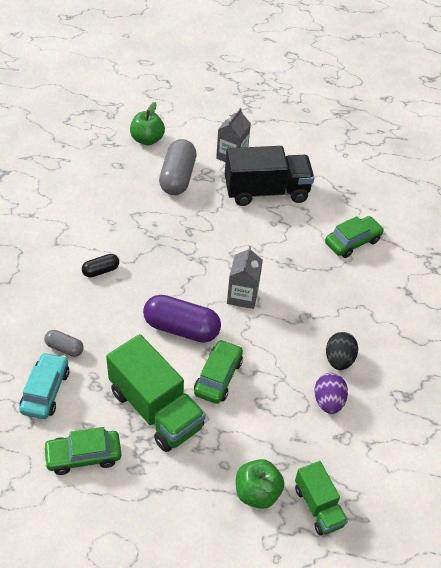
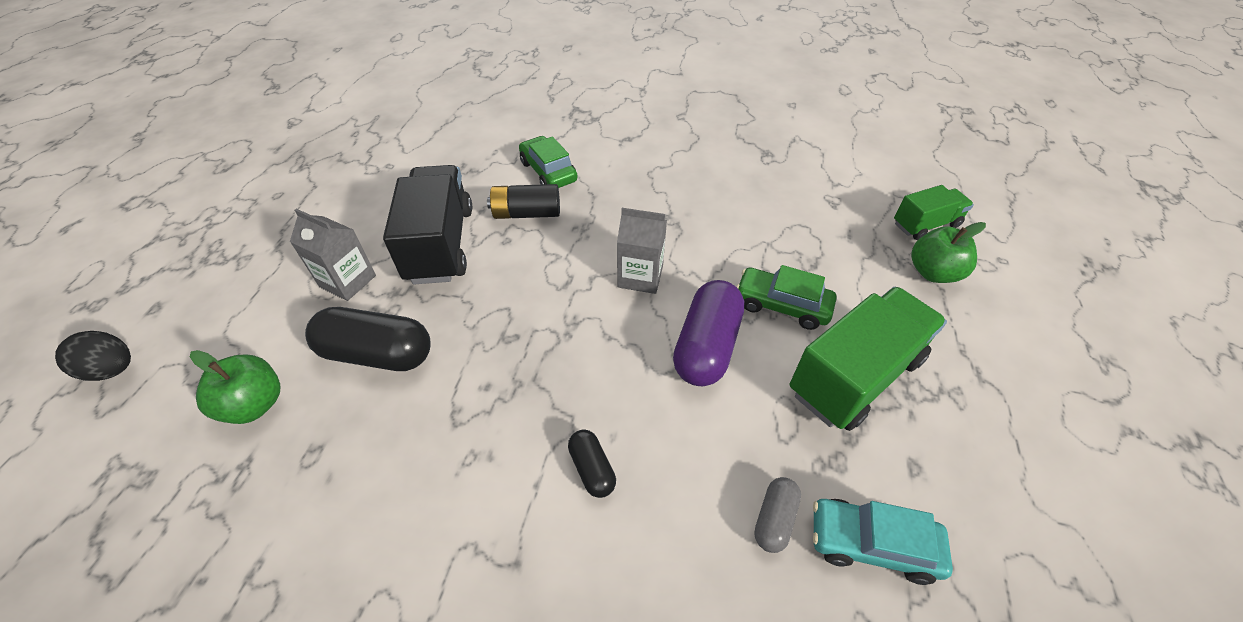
camera: 85 degrees left, 0 degrees up
(83, 456) = (968, 469): green car -> none
(178, 177) = (378, 354): grey capsule -> black capsule
(302, 232) = (526, 213): none -> black battery
(328, 401) = (790, 208): purple egg -> none
(339, 360) = (731, 196): black egg -> black egg (113, 370)

